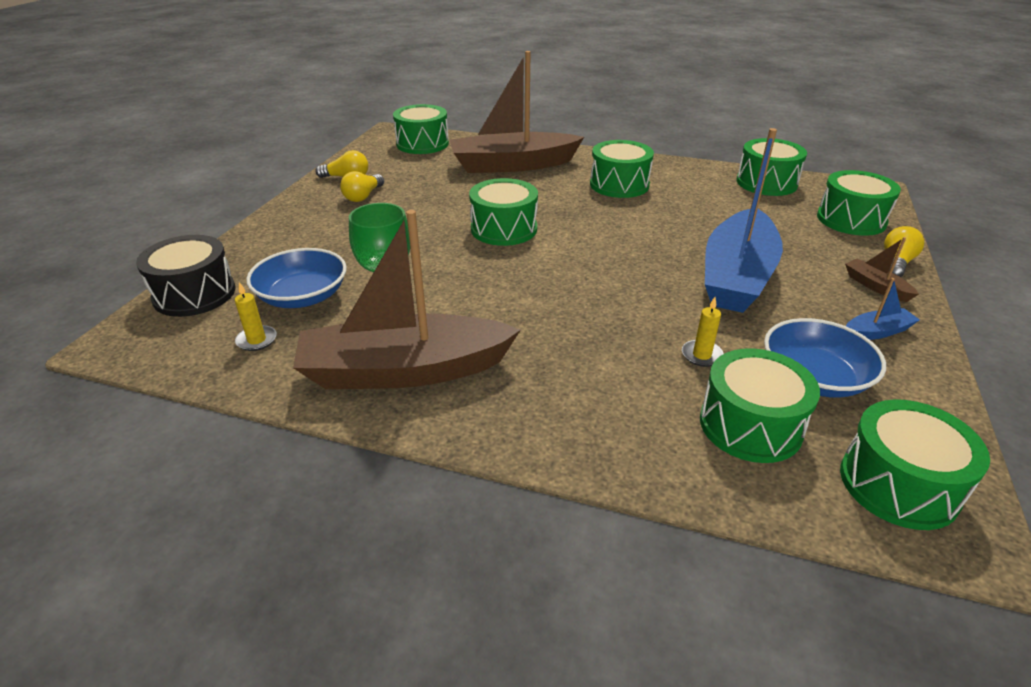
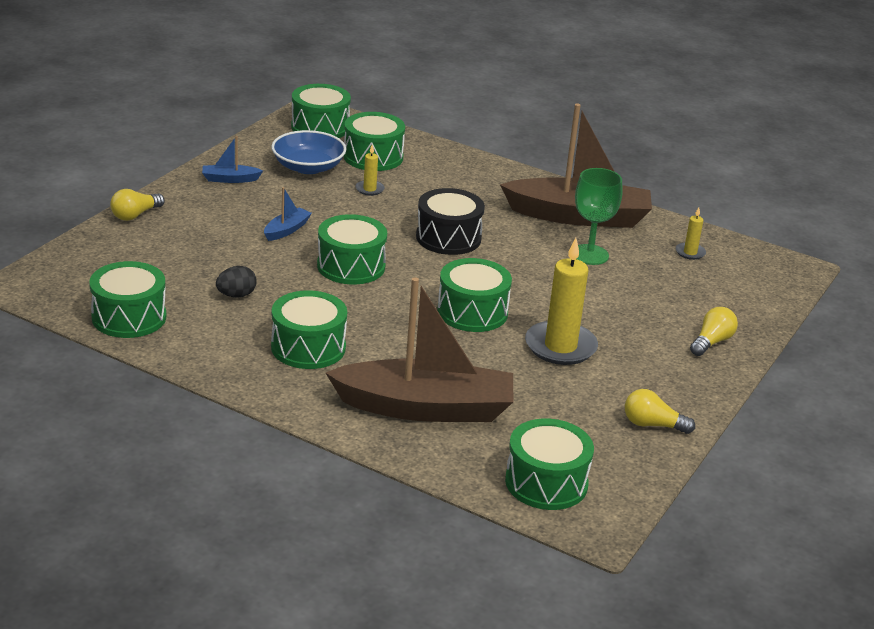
camera: 170 degrees left, 5 degrees down
(194, 294) = (760, 297): black drum -> black drum (448, 238)
(302, 296) = (665, 279): blue bowl -> none
(363, 196) = (626, 386): yellow light bulb -> yellow light bulb (711, 342)
(419, 215) = (560, 347): none -> yellow candle
(710, 209) = (236, 295): none -> black egg
(737, 276) = (286, 230): blue boat -> blue boat, size x0.40
(851, 219) = (107, 258): green drum -> green drum (351, 266)
(876, 286) = (182, 203): brown boat -> none

